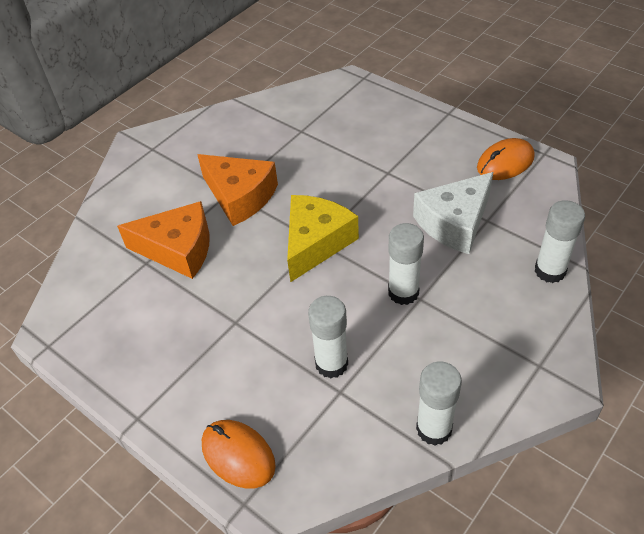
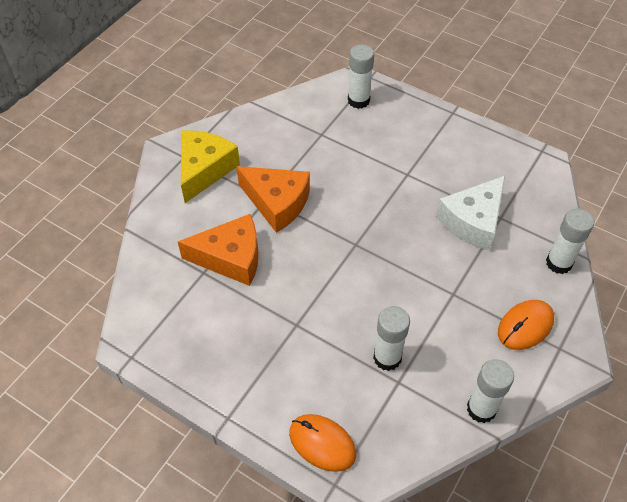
camera: 10 degrees left, 5 degrees up
(316, 243) = (354, 246): yellow cheese -> yellow cheese (204, 170)
(403, 292) = (438, 289): white glue stick -> white glue stick (358, 100)
(505, 163) = (509, 161): orange mouse -> orange mouse (525, 326)

